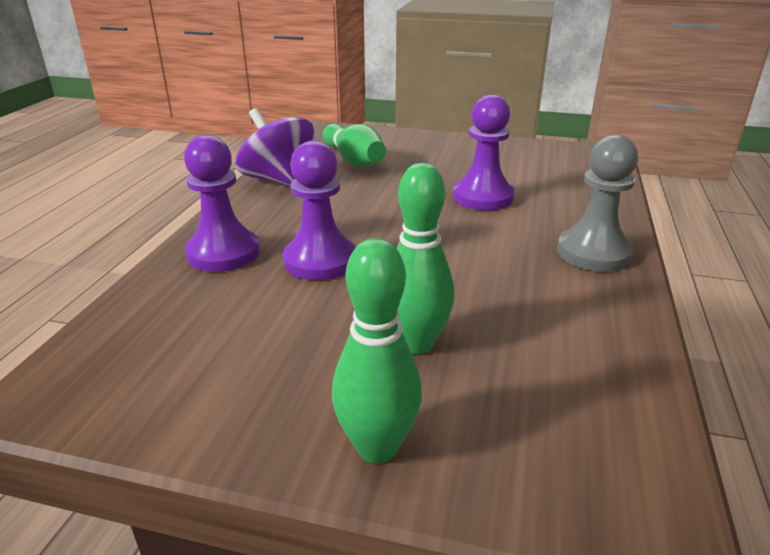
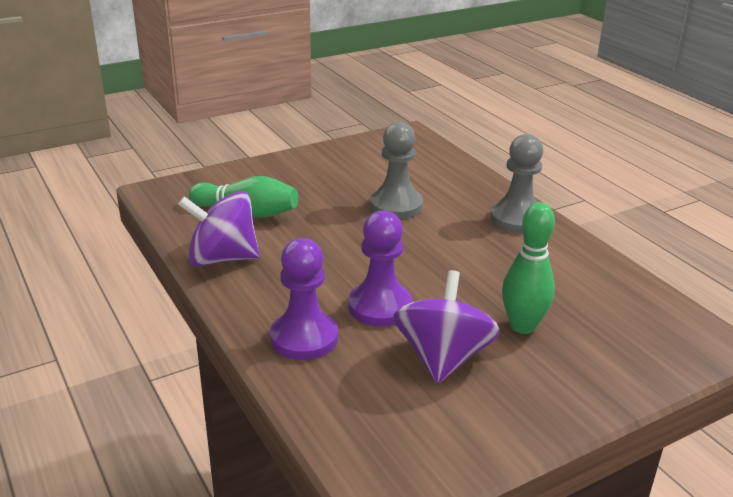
camera: 45 degrees left, 0 degrees up
(290, 326) = (443, 358): none -> purple spinning top
(377, 447) = (592, 387): green bowling pin -> none
(483, 197) = (396, 206): purple pawn -> grey pawn

